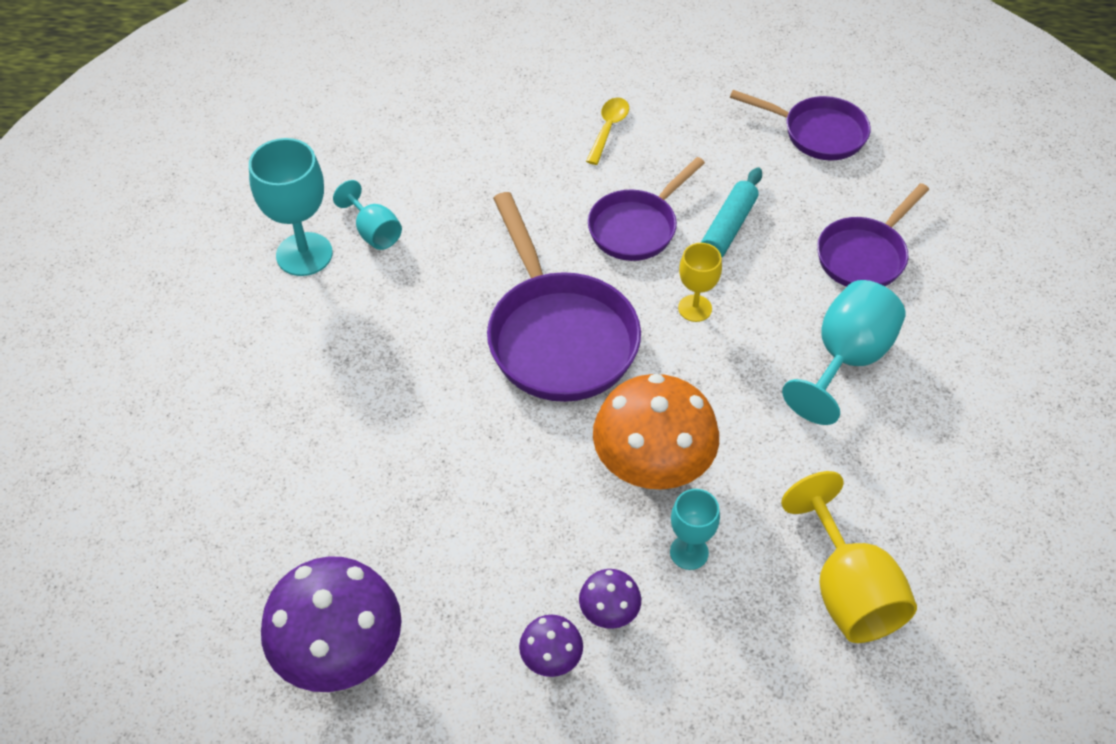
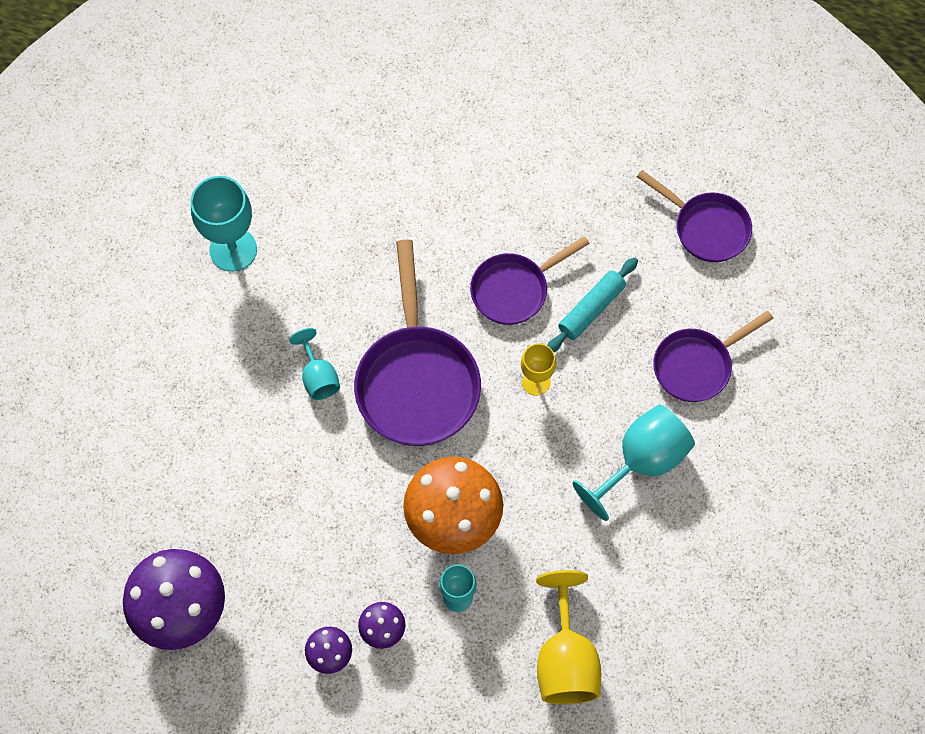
camera: 15 degrees right, 15 degrees up
(374, 232) = (295, 241): turquoise goblet -> turquoise goblet (318, 377)
(608, 129) = (523, 179): yellow spoon -> none

